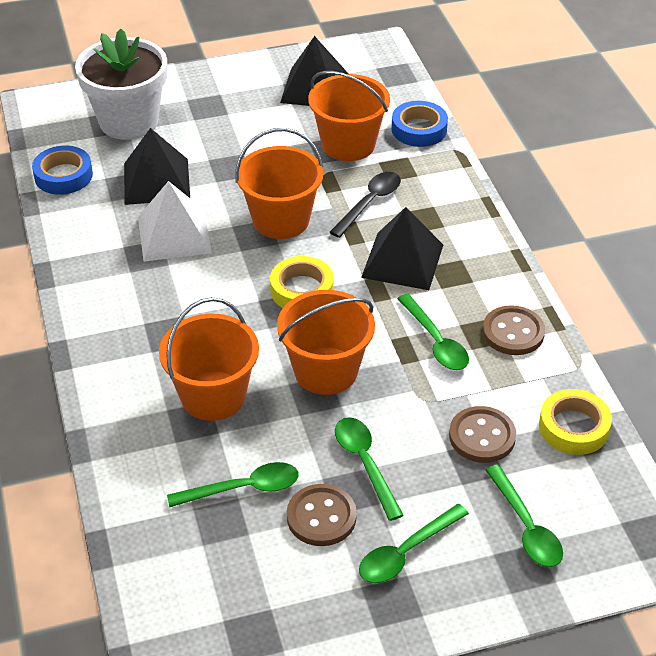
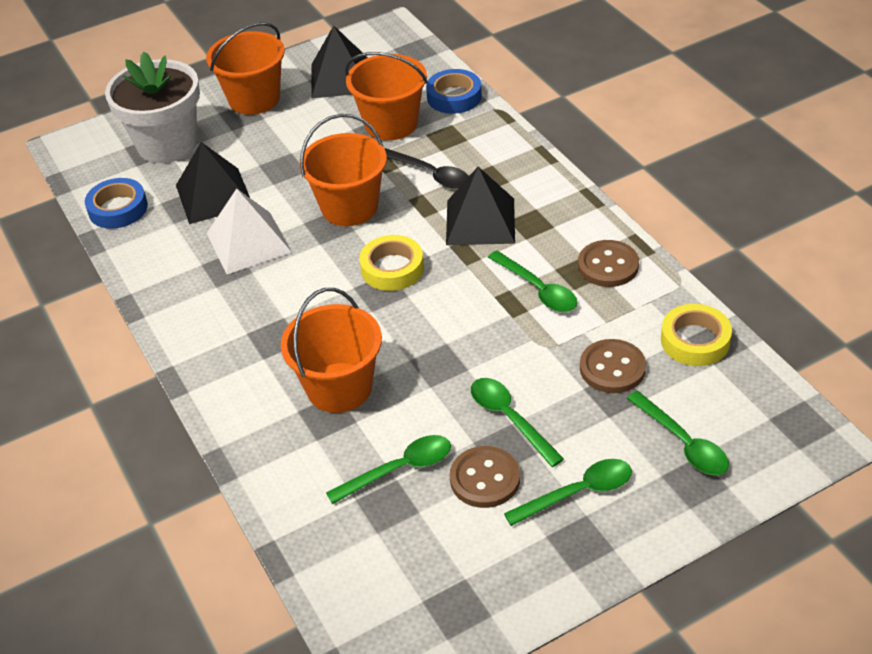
camera: 10 degrees left, 0 degrees up
(326, 371) = (441, 339): orange bucket -> orange bucket (254, 99)
(370, 203) = (430, 174): black spoon -> black spoon turned 105 degrees clockwise
(406, 552) = (578, 493): green spoon -> green spoon turned 150 degrees counterclockwise

